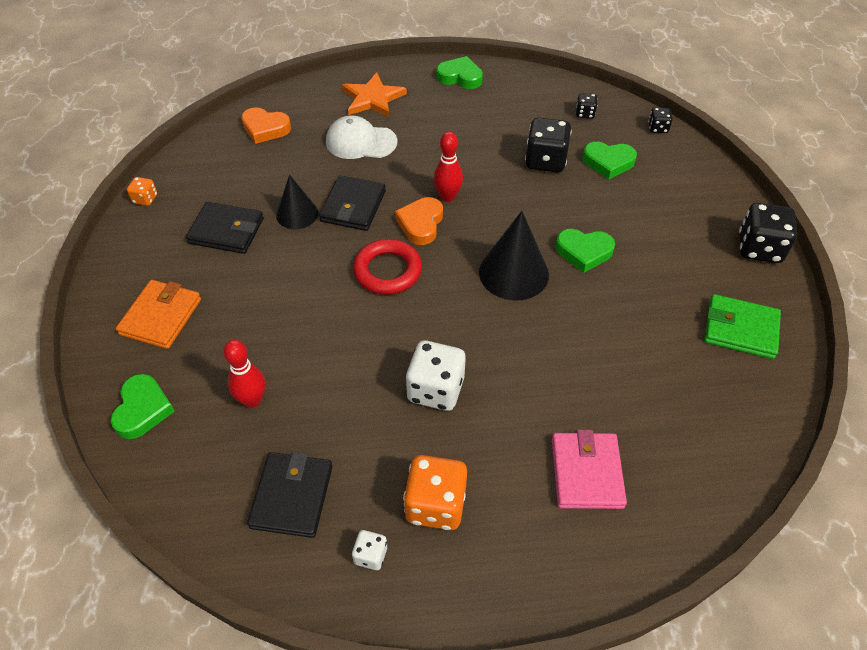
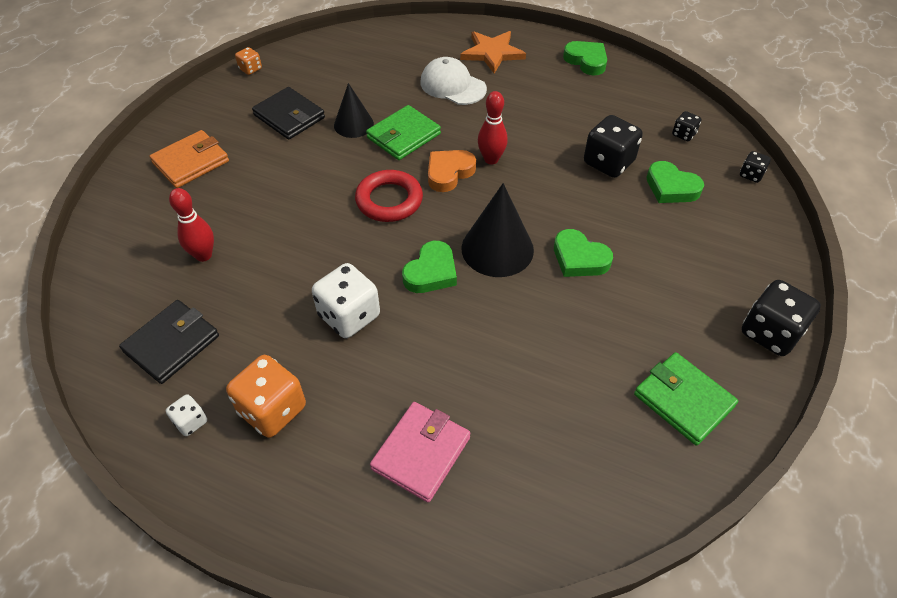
camera: 30 degrees right, 0 degrees up
(143, 409) = (124, 225): green heart -> green heart (431, 272)
(265, 128) = (383, 47): orange heart -> none
(353, 206) = (403, 136): black wallet -> green wallet

